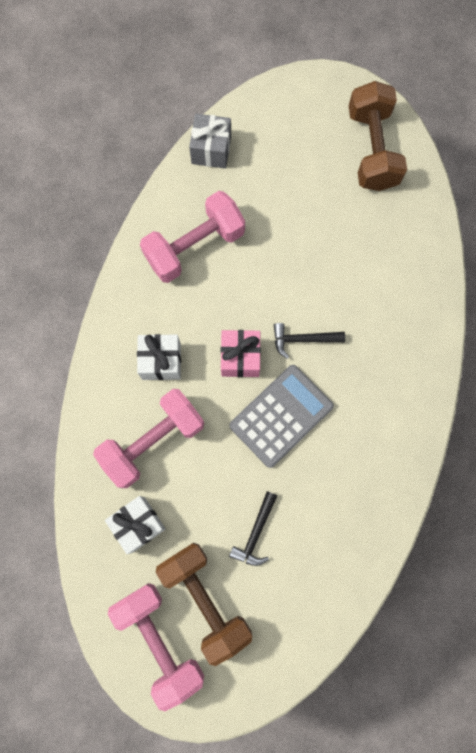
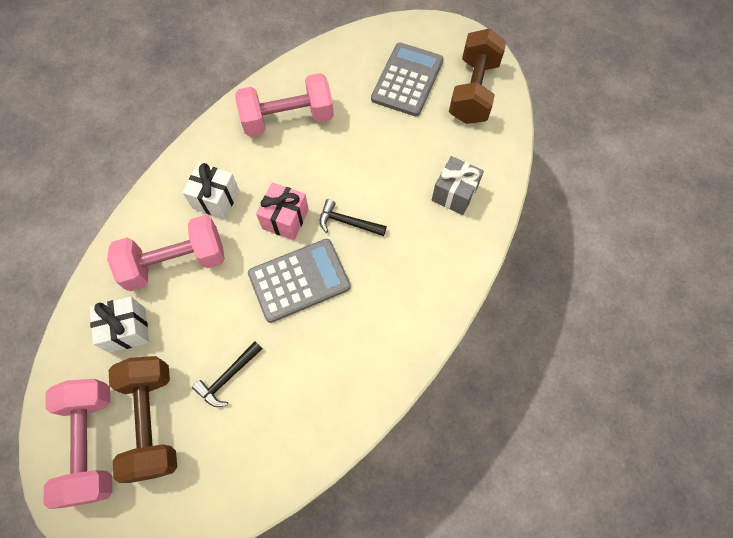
camera: 20 degrees right, 10 degrees down
(211, 150) = (336, 52): grey gift -> grey gift (454, 194)
(299, 158) = (407, 80): none -> grey calculator

